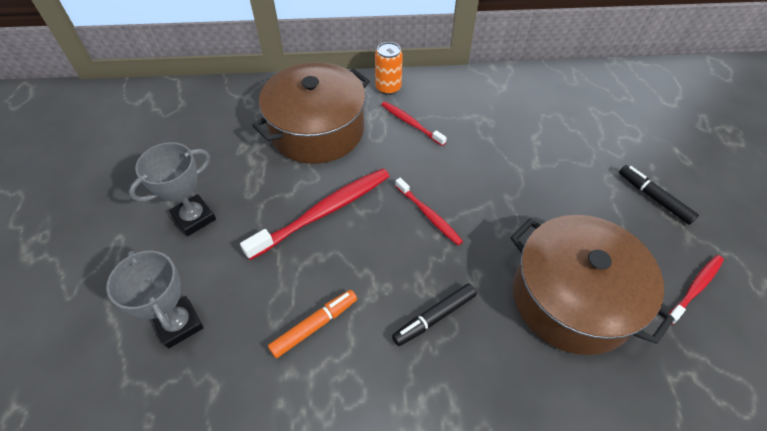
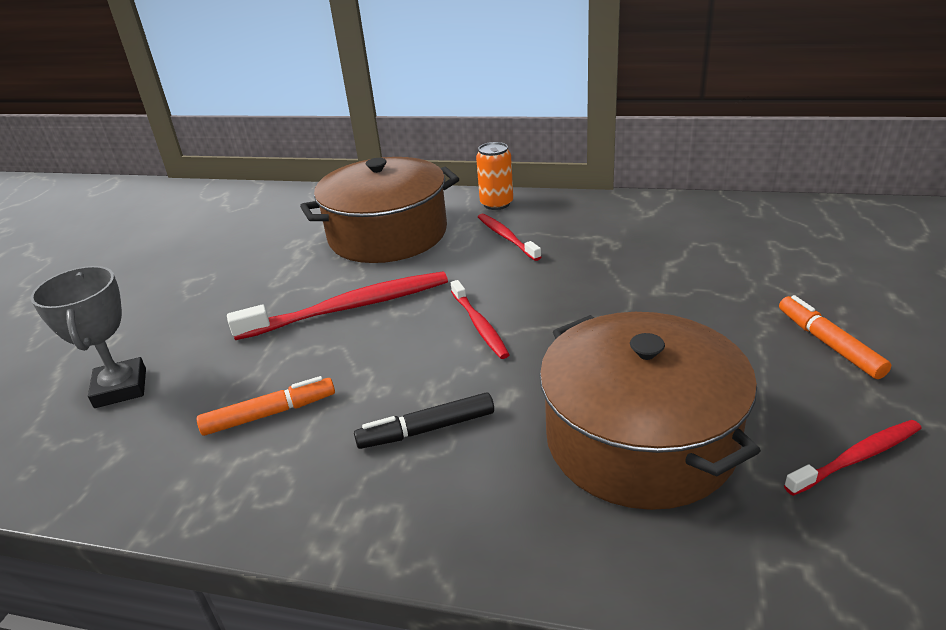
camera: 20 degrees right, 20 degrees down
(194, 218) = (201, 297): grey trophy -> none
(653, 198) = (828, 344): black marker -> orange marker

